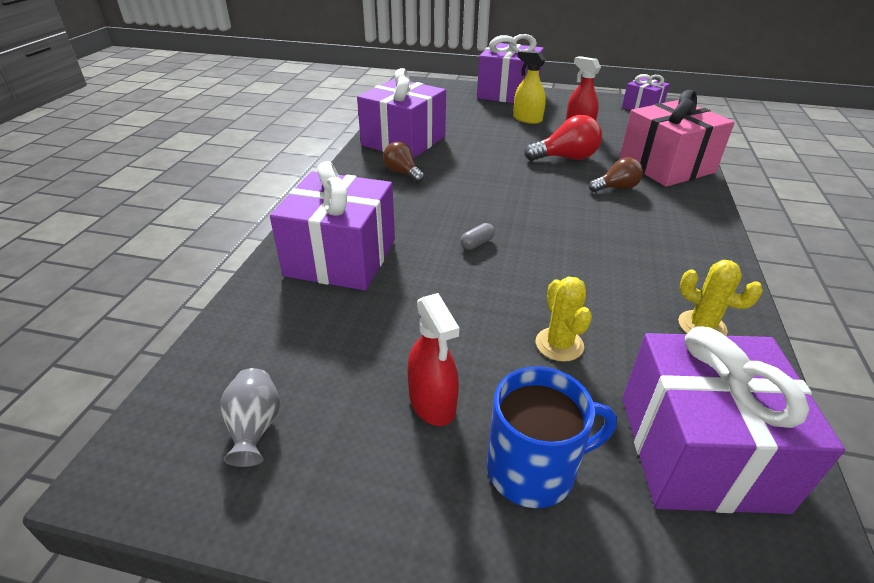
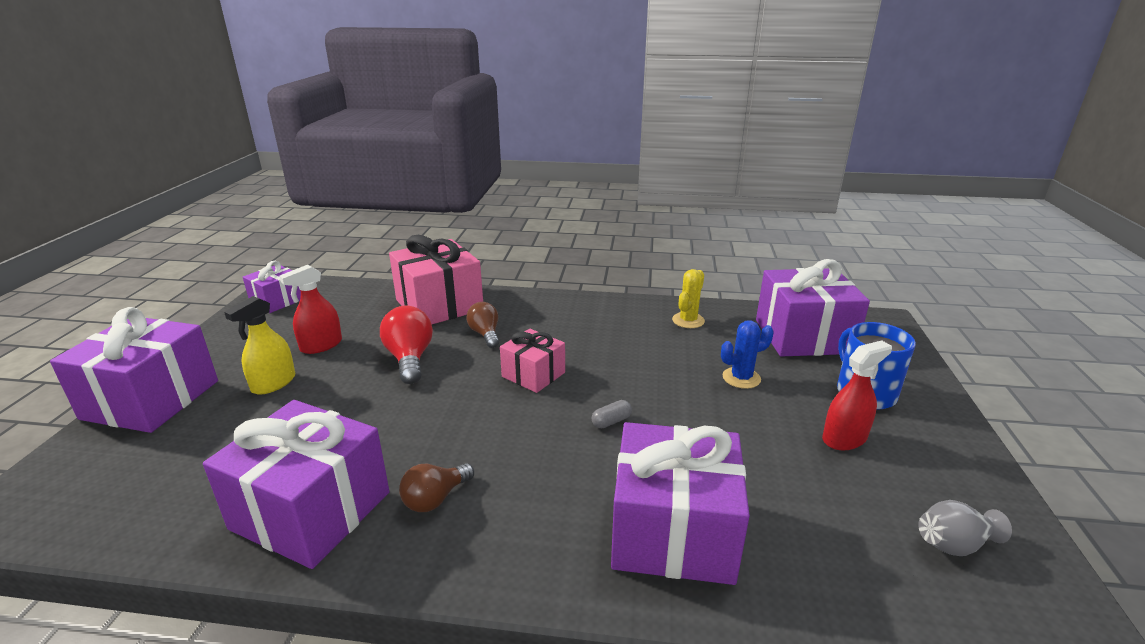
camera: 95 degrees left, 10 degrees down
(477, 243) = (611, 421): grey capsule -> grey capsule turned 75 degrees counterclockwise
(549, 209) = (533, 374): none -> pink gift
(559, 344) = (741, 378): yellow cactus -> blue cactus

